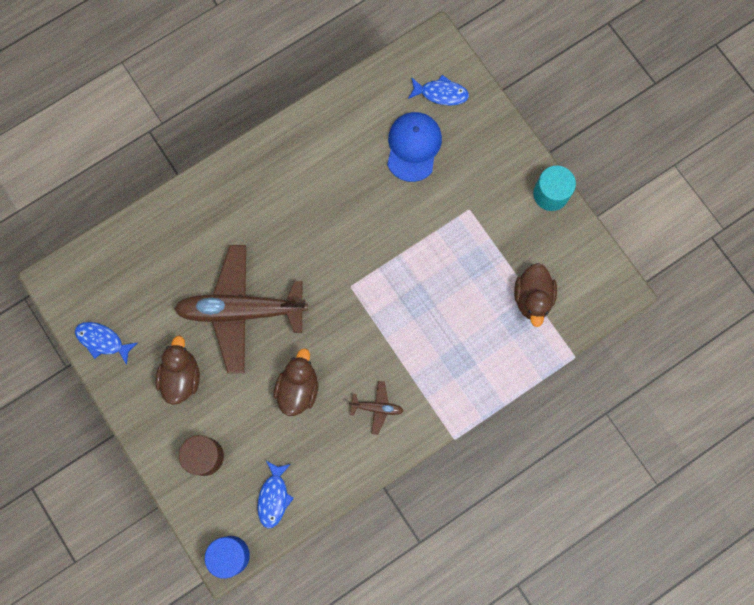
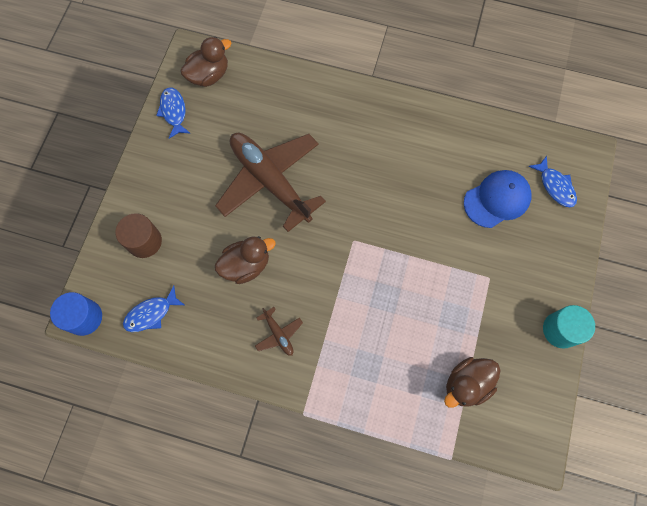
camera: 50 degrees right, 5 degrees down
(181, 377) = (189, 180): brown duck -> brown duck (209, 75)

